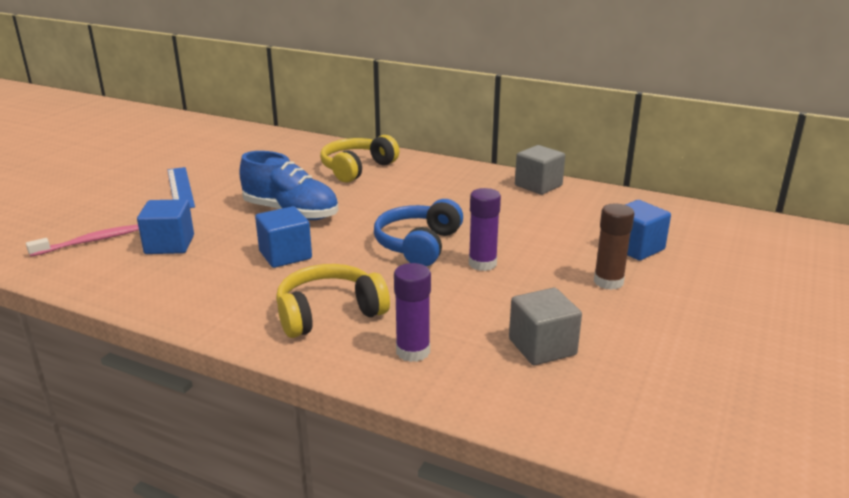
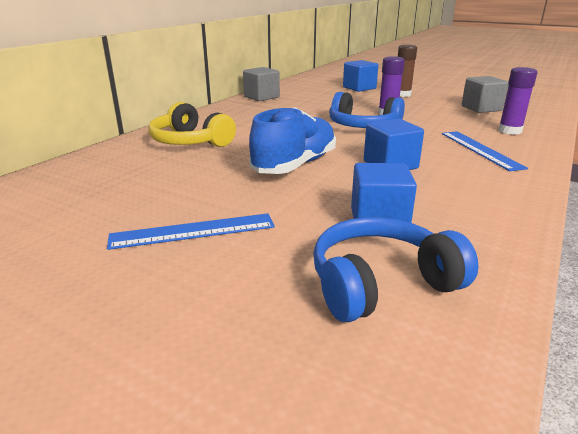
camera: 85 degrees left, 0 degrees up
(88, 242) = (381, 283): pink toothbrush -> blue headphones
(329, 313) = (480, 150): yellow headphones -> blue ruler

